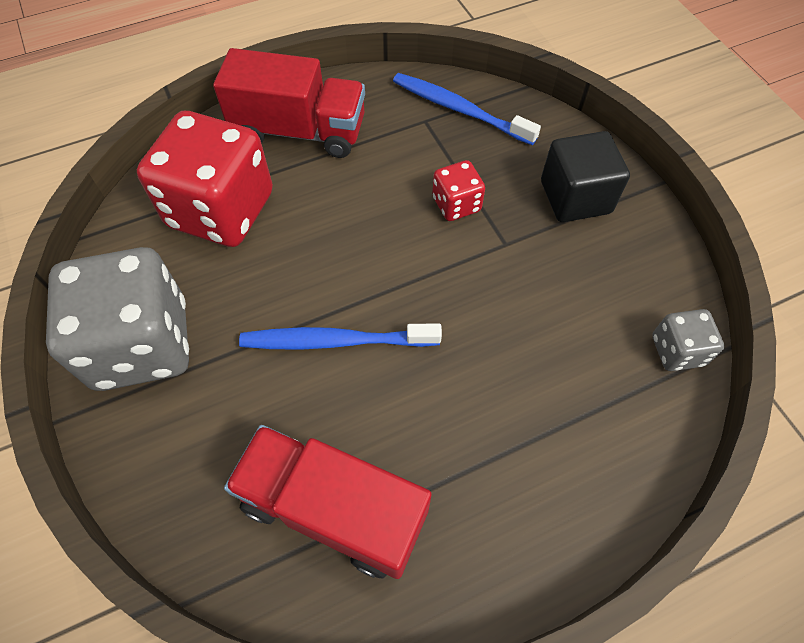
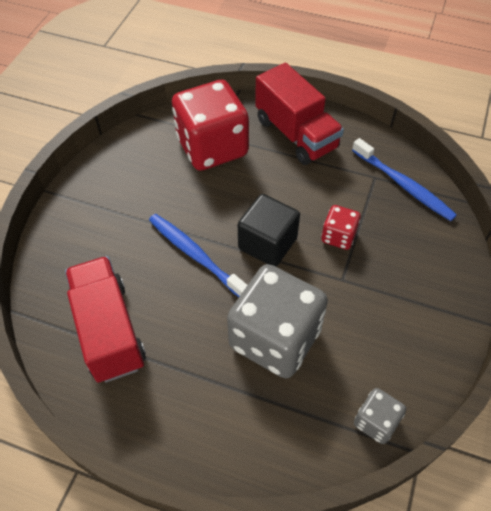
camera: 45 degrees right, 5 degrees down
(142, 344) = (111, 185): grey dice -> grey dice (275, 338)
(459, 109) = (403, 185): blue toothbrush -> blue toothbrush turned 150 degrees clockwise
(575, 197) = (417, 287): black cube -> black cube (267, 243)

